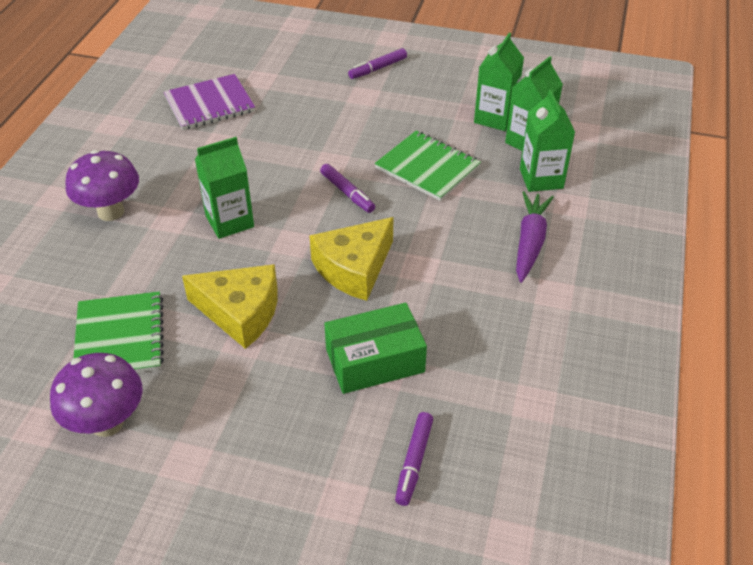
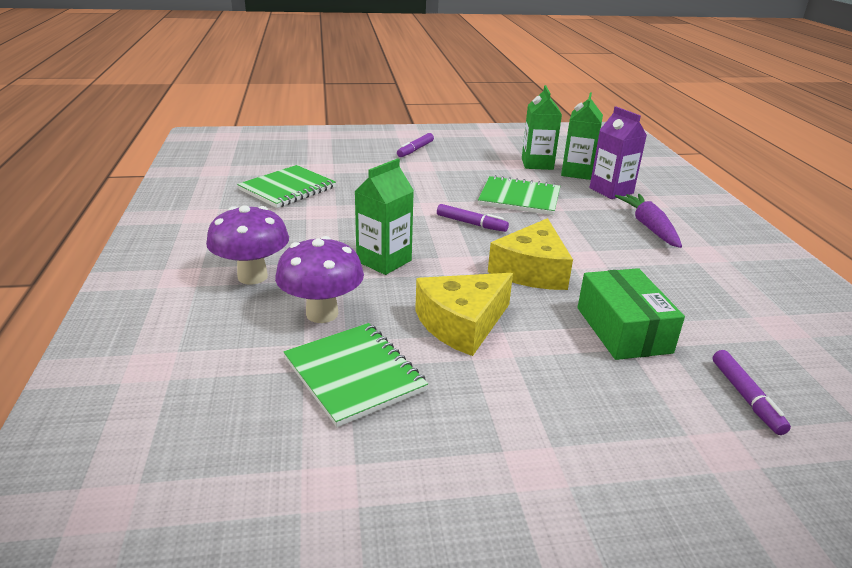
camera: 25 degrees left, 15 degrees down
(107, 423) = (411, 457): purple mushroom -> purple mushroom (322, 314)
(209, 104) = (287, 189): purple notebook -> green notebook
(240, 312) = (462, 324): yellow cheese -> yellow cheese turned 150 degrees clockwise
(375, 360) = (623, 330): green box -> green box turned 60 degrees counterclockwise
(541, 178) = (611, 191): green carton -> purple carton

